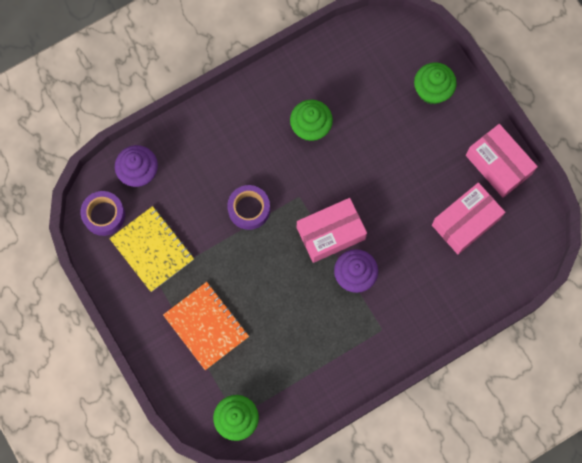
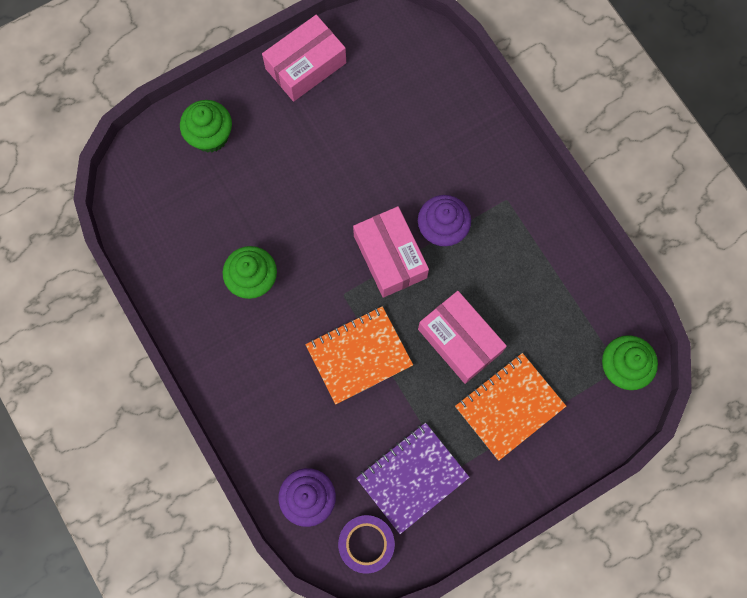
camera: 90 degrees left, 0 degrees up
(152, 249) = (412, 477): yellow notebook -> purple notebook
(249, 209) = (359, 355): purple tape -> orange notebook
(466, 222) = (375, 103): pink box -> pink box (460, 340)

